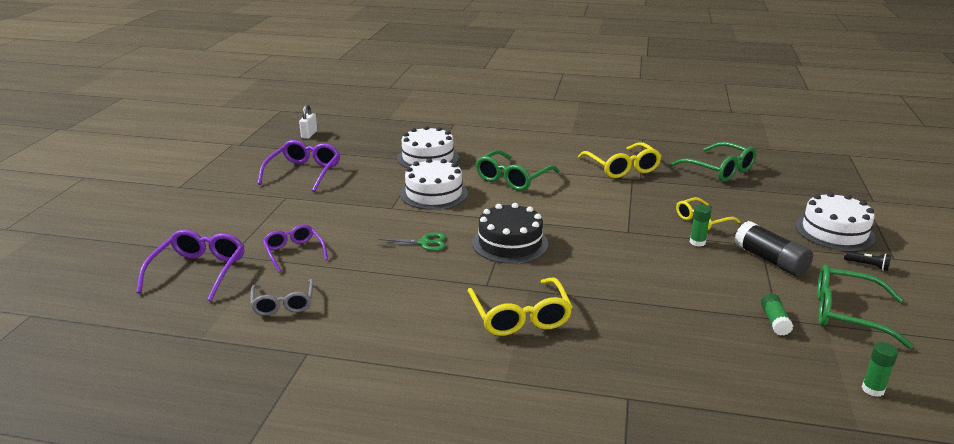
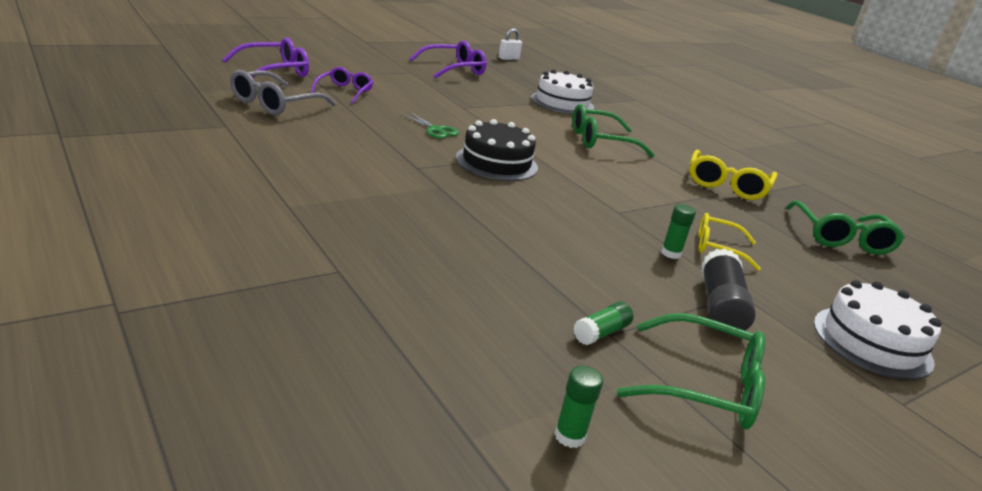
camera: 40 degrees right, 0 degrees up
(283, 303) = (275, 104): grey glasses -> grey glasses, size x1.51
(434, 193) = (514, 117): white cake -> none
(520, 316) = (392, 191): yellow glasses -> none
(847, 314) = (704, 386): green glasses -> green glasses turned 135 degrees clockwise
(867, 265) = (843, 383): black flashlight -> none

